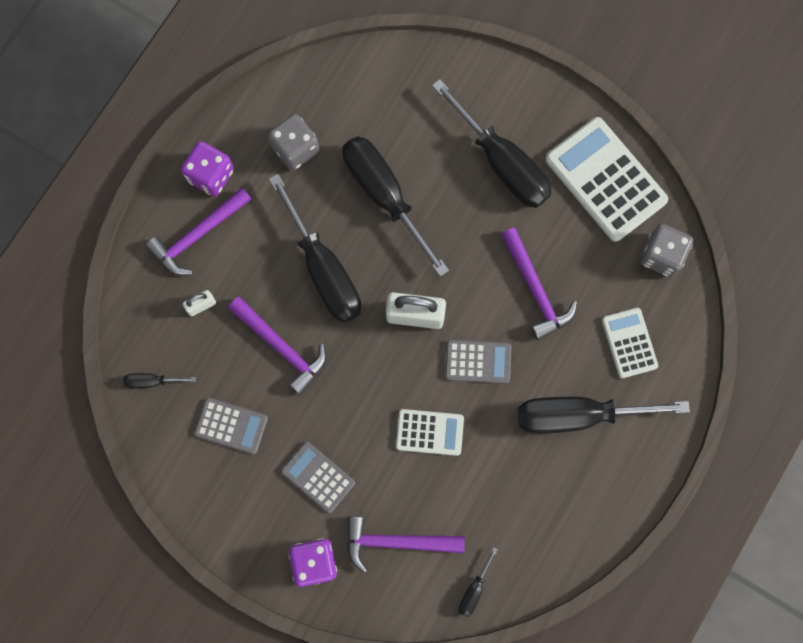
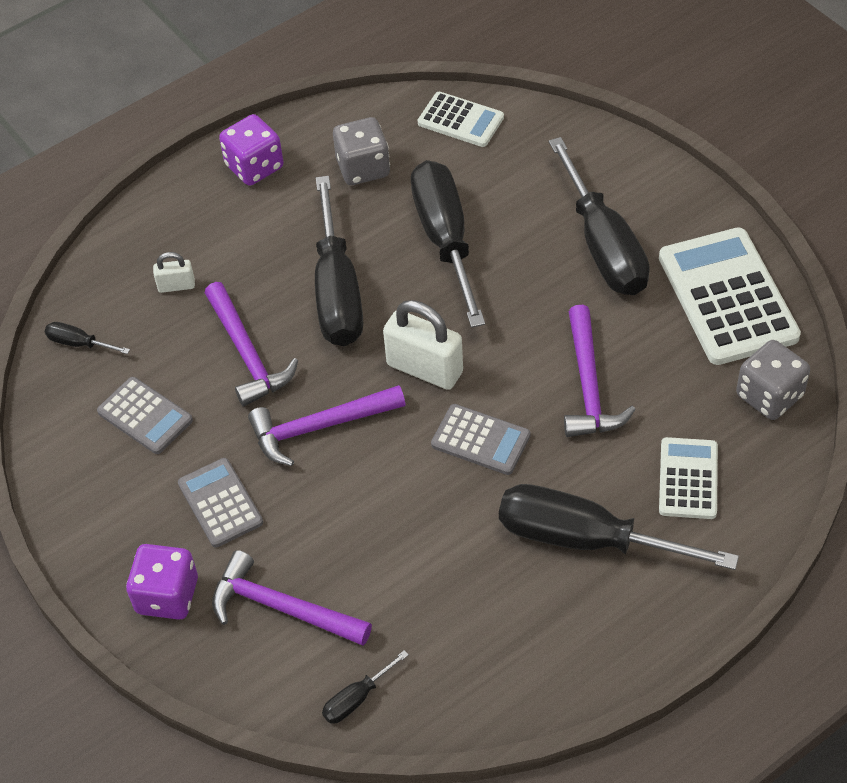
camera: 25 degrees right, 25 degrees down
(197, 235) = (208, 218): purple hammer -> purple hammer (318, 427)
(429, 432) = (383, 498): white calculator -> white calculator (460, 120)

